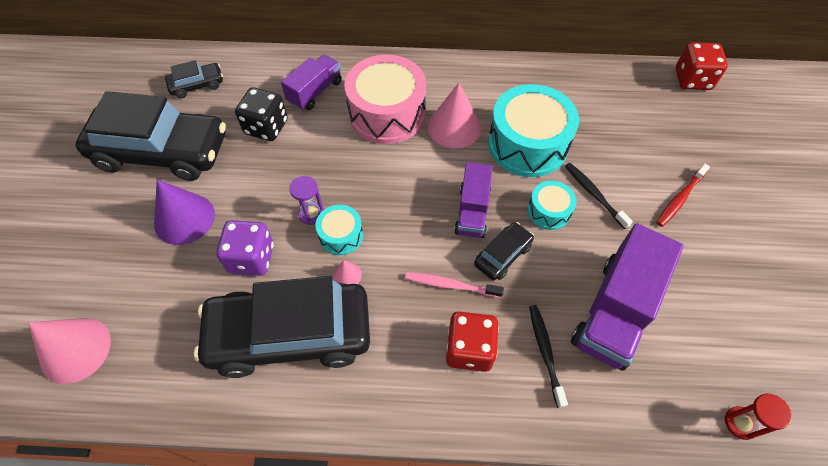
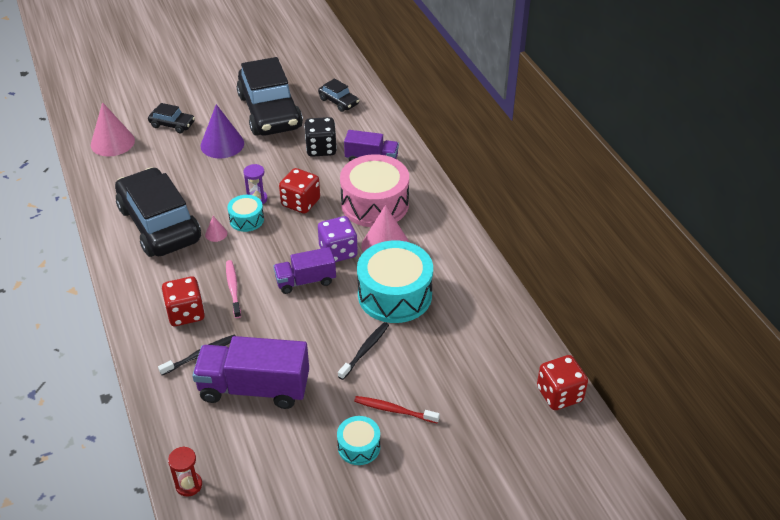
camera: 65 degrees right, 15 degrees down
(251, 258) = (207, 185): purple dice -> purple dice (338, 251)
(344, 175) = (300, 203): none -> red dice
(502, 255) = (273, 309): black car -> black car (172, 124)
(548, 211) = (331, 326): turquoise drum -> turquoise drum (359, 447)

